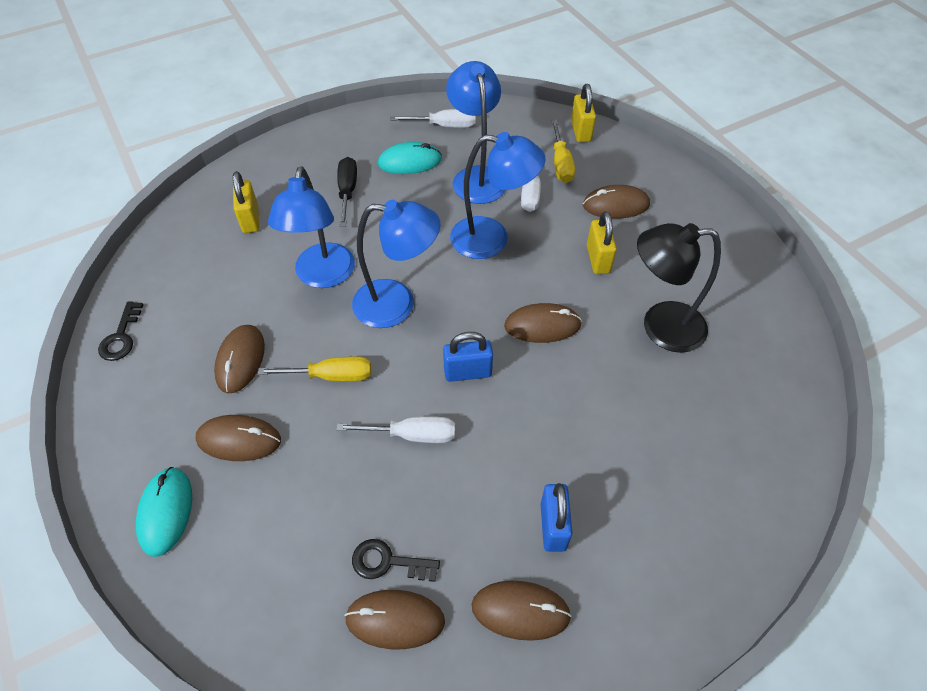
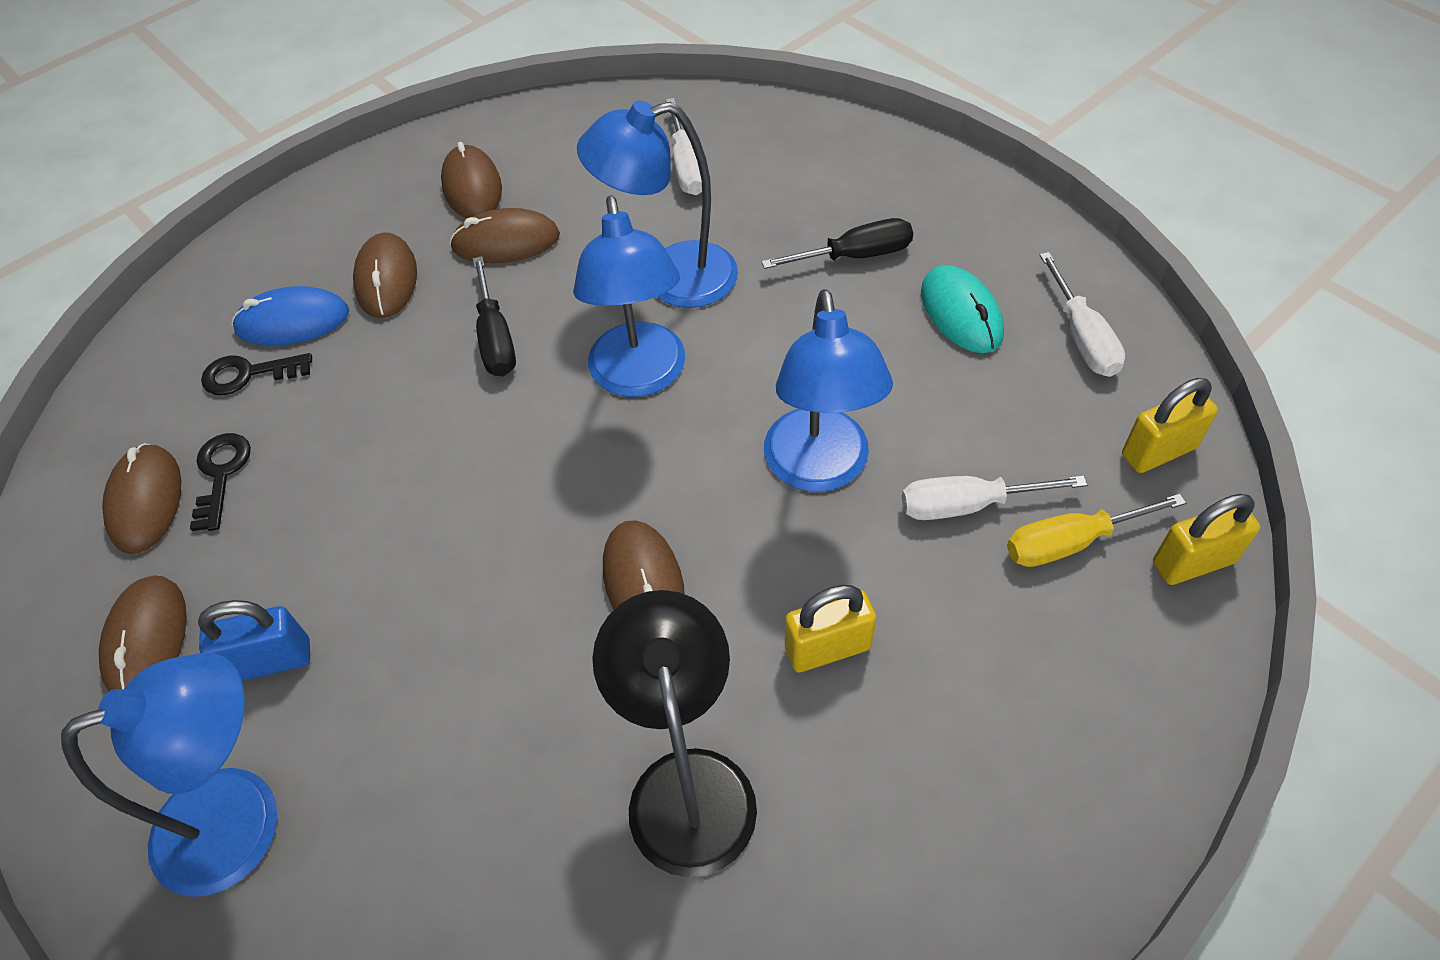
camera: 80 degrees right, 0 degrees up
(121, 337) = (521, 128): black key -> black key (248, 374)
(166, 512) = (288, 250): turquoise mouse -> none
(250, 219) = (754, 171): yellow padlock -> yellow padlock (1158, 451)
(251, 509) = (292, 321): none -> blue mouse
(330, 376) = (495, 338): yellow screwdriver -> black screwdriver
(411, 435) = (410, 452): white screwdriver -> white screwdriver (686, 166)
(467, 372) = (528, 495): blue padlock -> none
(476, 176) = (968, 414): blue lamp -> blue lamp (244, 817)
(616, 205) = (991, 661): brown mouse -> brown mouse (472, 187)

